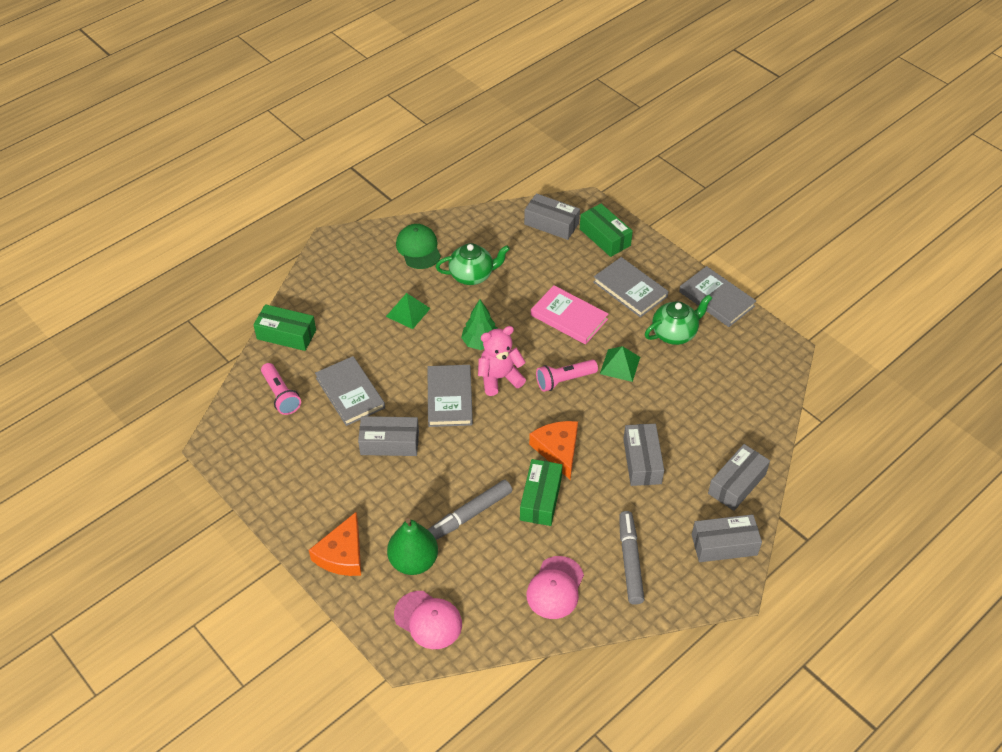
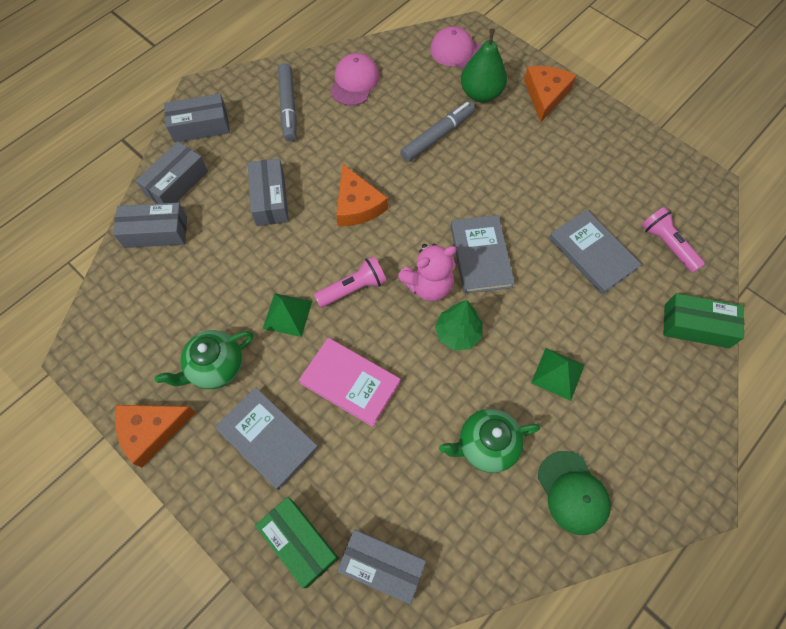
camera: 175 degrees right, 15 degrees up
(389, 443) = (532, 199): grey box -> grey box (156, 232)
(541, 499) = (371, 155): green box -> none
(716, 299) = (151, 431): grey book -> orange cheese

